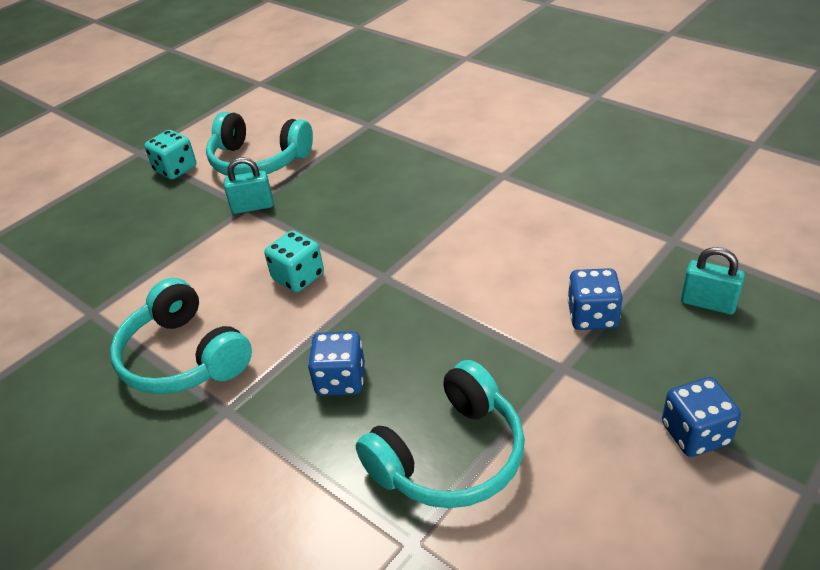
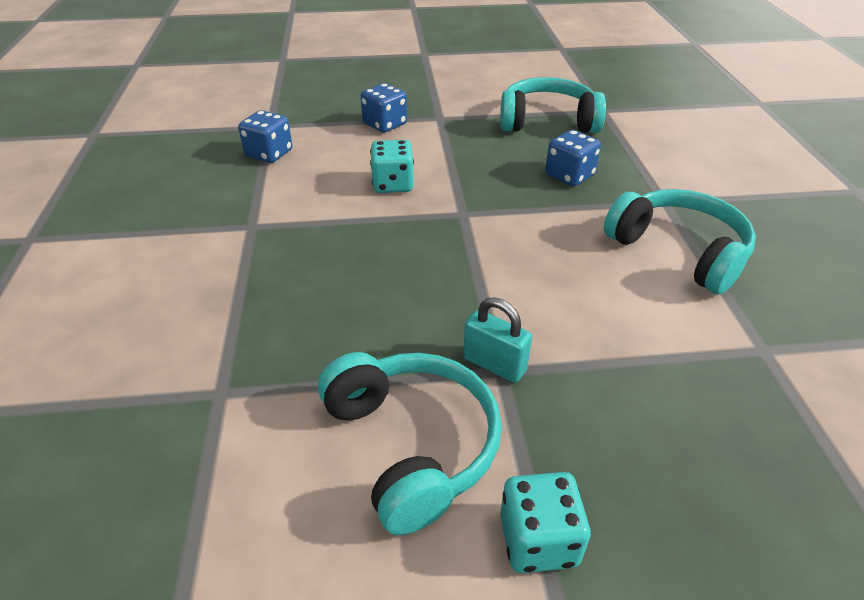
camera: 140 degrees left, 0 degrees up
(183, 357) = (679, 251): turquoise headphones -> turquoise headphones turned 45 degrees counterclockwise
(298, 277) = (528, 254): turquoise dice -> turquoise dice (393, 184)
(695, 433) = (429, 78): blue dice -> blue dice (269, 154)
(708, 303) = (325, 99): turquoise padlock -> none

